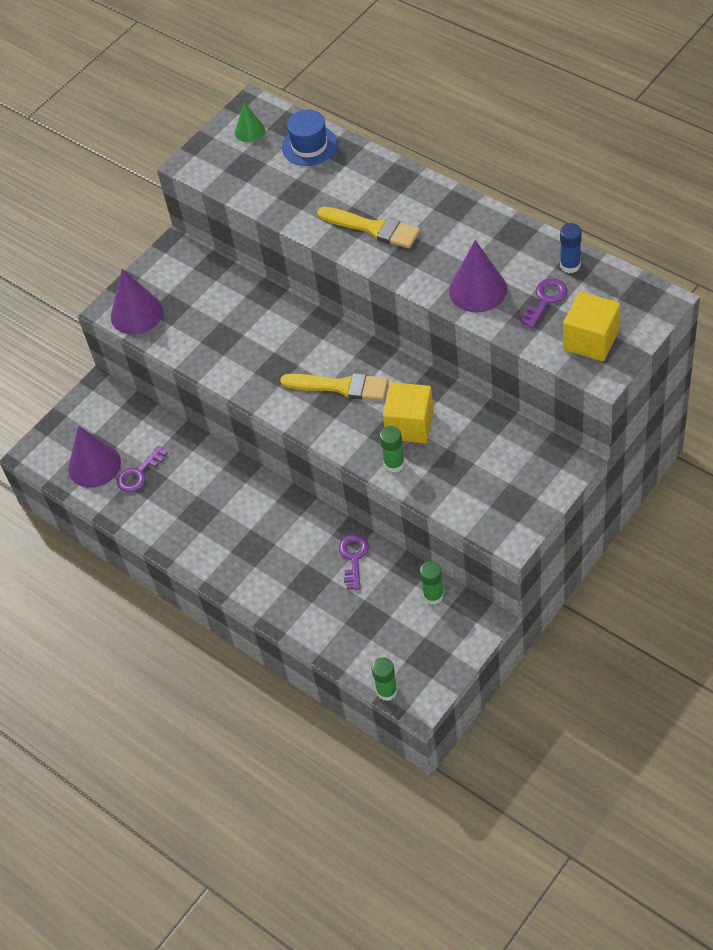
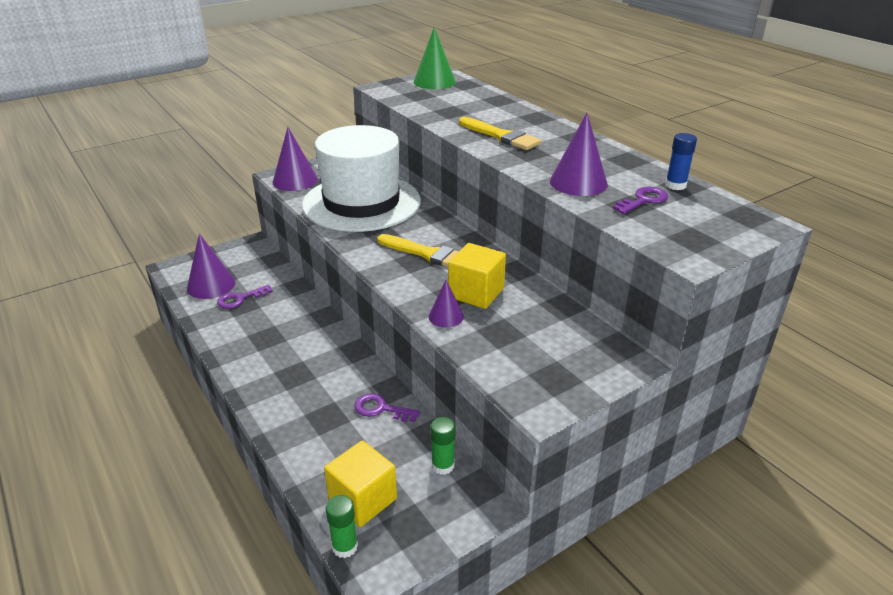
camera: 10 degrees right, 20 degrees down
(233, 328) = (361, 203): none -> white hat
(250, 131) = (434, 82): green cone -> green cone, size x1.72
(309, 145) = (475, 94): blue hat -> none
(354, 558) = (381, 409): purple key -> purple key turned 90 degrees counterclockwise
(394, 464) = (446, 316): green glue stick -> purple cone
(591, 340) = (684, 234): yellow cube -> yellow cube (363, 499)

